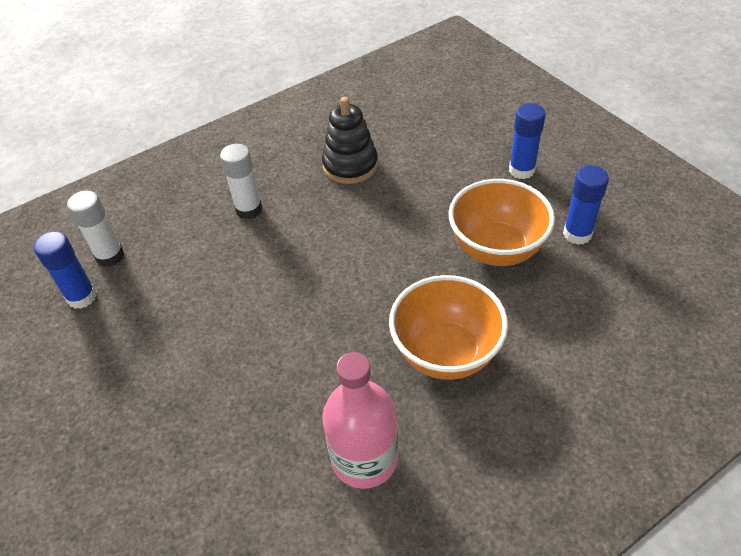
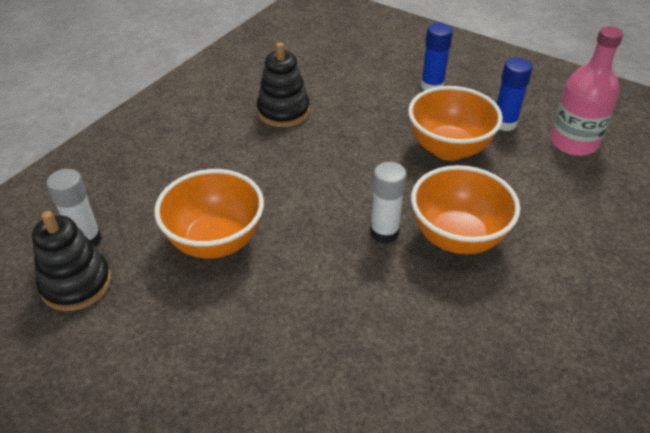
camera: 25 degrees left, 5 degrees down
(82, 297) = (76, 284): blue glue stick -> black stacking toy
(215, 289) = (215, 241): none -> orange bowl
(249, 209) = (208, 167): white glue stick -> white glue stick (384, 232)
(364, 458) = (440, 340): pink bottle -> pink bottle (573, 142)

